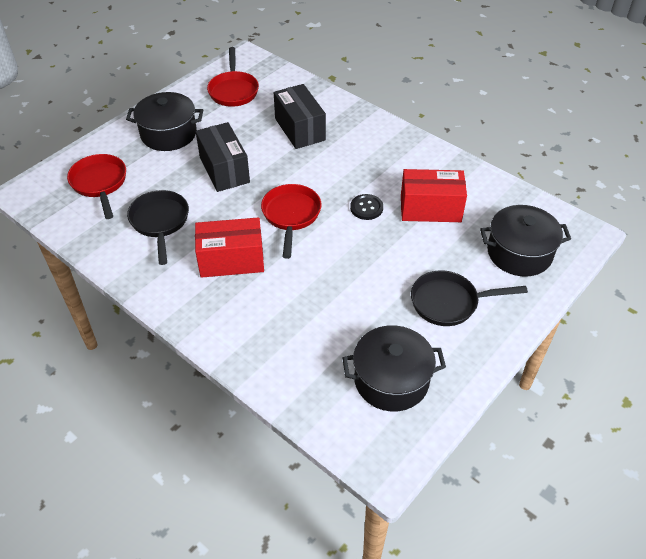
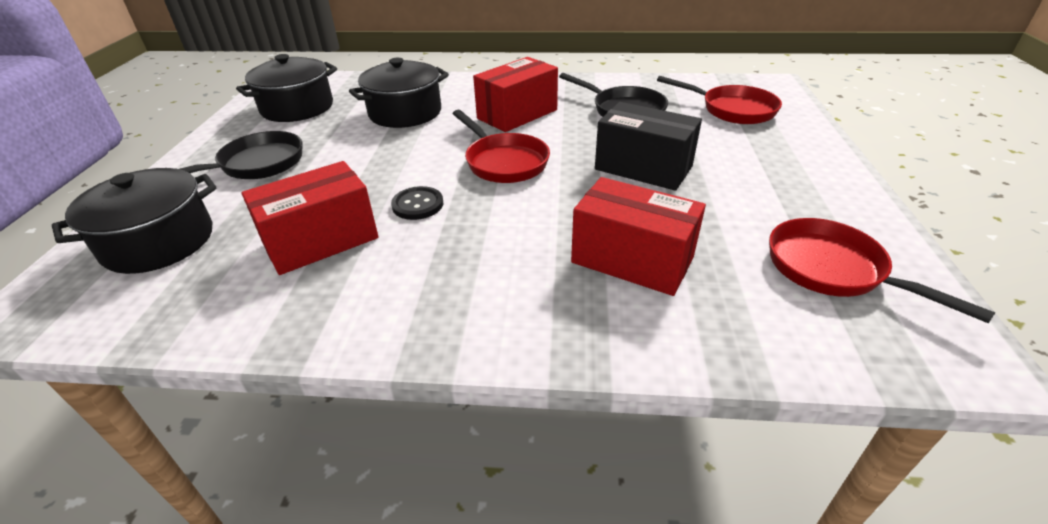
camera: 145 degrees right, 10 degrees down
(168, 134) = (775, 172): black pot -> black pot (405, 113)
(300, 129) = (632, 260): black box -> red box

